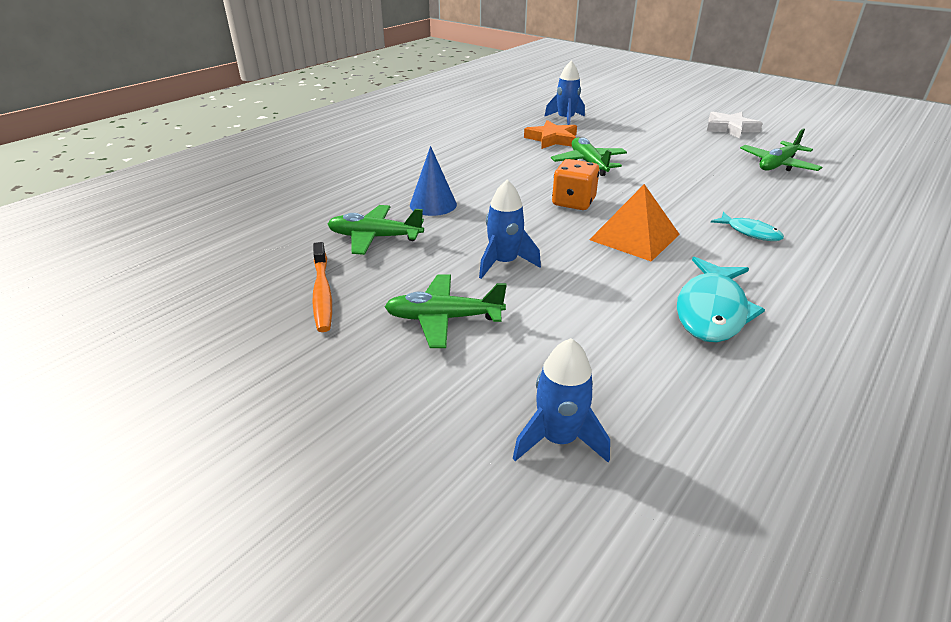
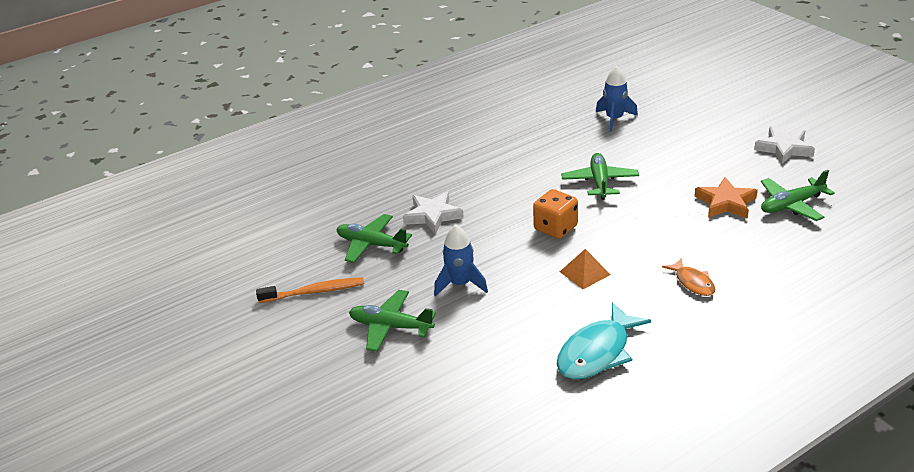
camera: 20 degrees right, 0 degrees up
(322, 293) = (314, 292): orange toothbrush -> orange toothbrush turned 105 degrees counterclockwise
(433, 204) = (433, 215): blue cone -> white star
(552, 139) = (584, 146): orange star -> orange star (725, 203)
(558, 439) = (421, 427): blue rocket -> none
(634, 237) = (584, 273): orange pyramid -> orange pyramid, size x0.61
(750, 232) = (693, 282): turquoise fish -> orange fish

